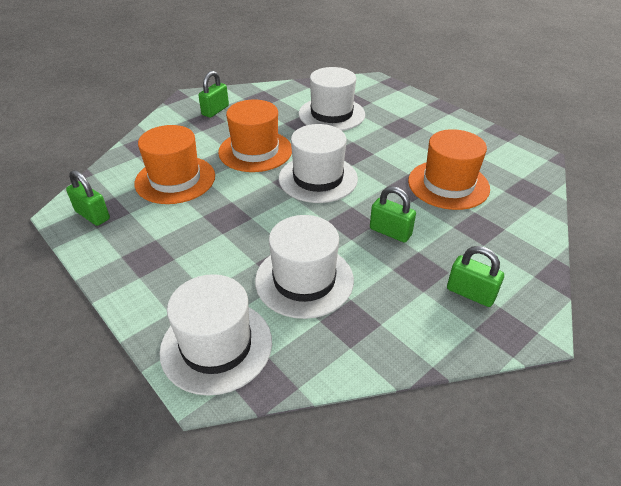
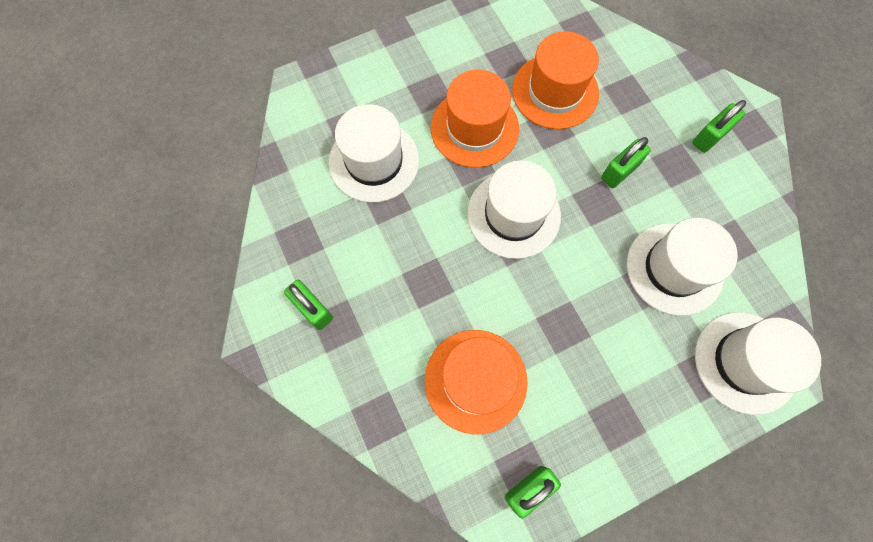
camera: 75 degrees left, 30 degrees up
(255, 151) = (436, 273): orange hat -> orange hat (474, 128)

